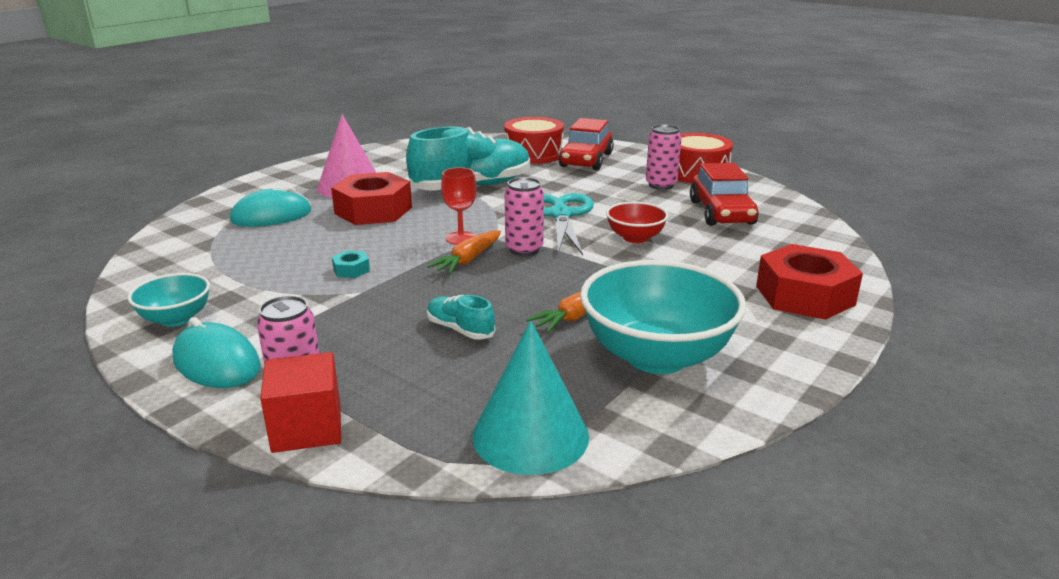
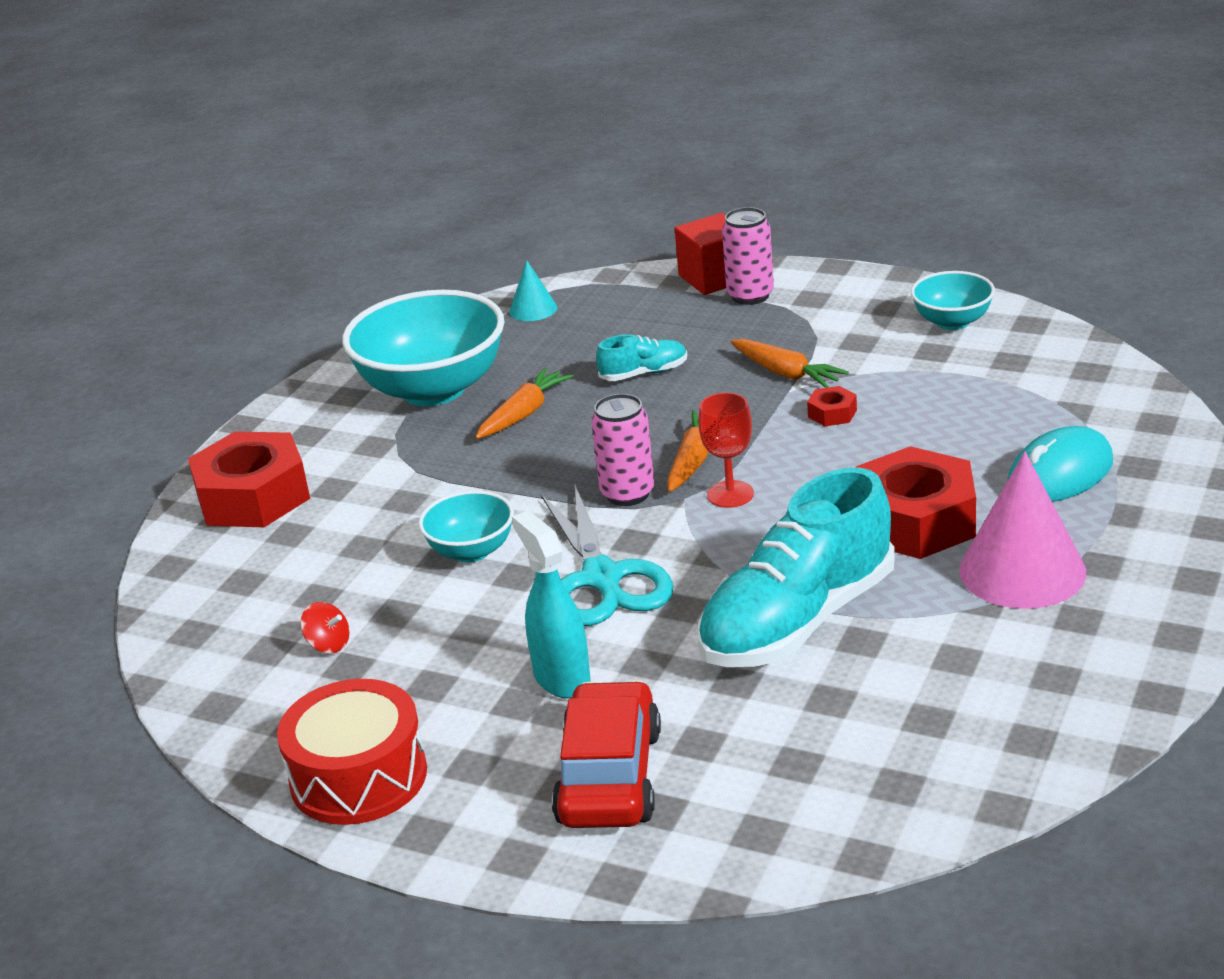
camera: 170 degrees right, 5 degrees up
(216, 363) = (851, 298): turquoise mouse -> none
(350, 304) = (786, 373): none -> orange carrot
(351, 270) = (832, 413): turquoise nut -> red nut
(460, 329) = (644, 373): turquoise shoe -> turquoise shoe turned 45 degrees counterclockwise
(530, 435) = (533, 309): turquoise cone -> turquoise cone, size x0.50
(533, 154) = (740, 778): red drum -> none
(597, 186) = (561, 678): none -> turquoise spray bottle
(635, 238) = (471, 551): red bowl -> turquoise bowl
(661, 185) = (435, 709): pink can -> none
(721, 213) = (328, 644): red car -> red spinning top

